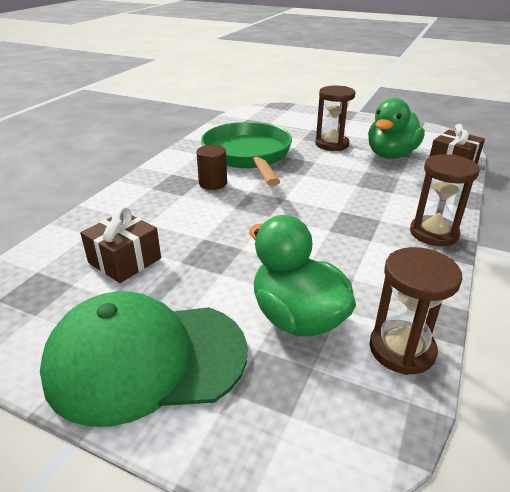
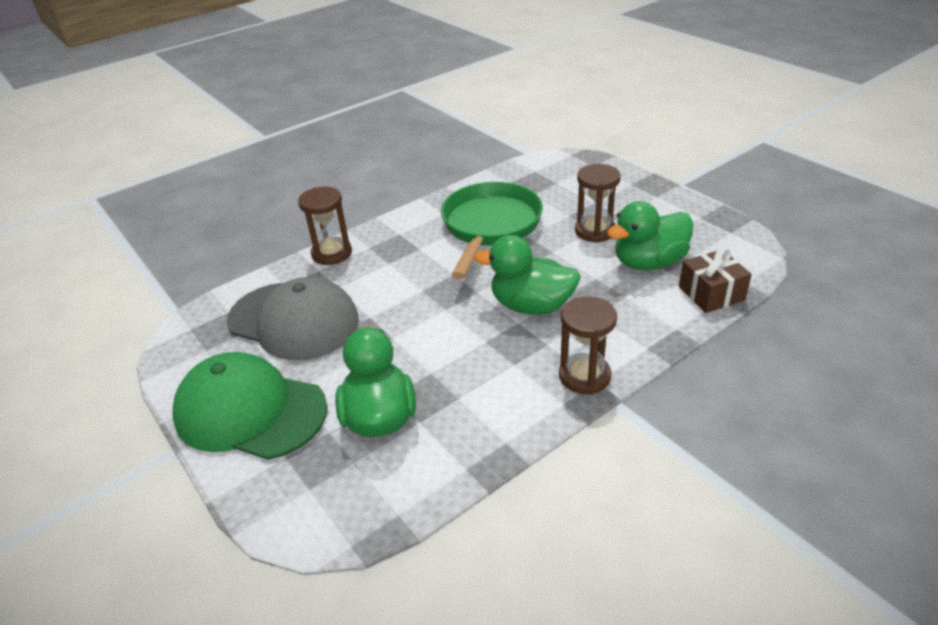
camera: 30 degrees right, 5 degrees up
(125, 260) = (294, 321): brown gift -> grey cap
(213, 183) = (426, 255): brown cylinder -> none
(338, 198) = (531, 306): none -> green duck
(401, 349) = (433, 474): brown hourglass -> brown hourglass (332, 253)

